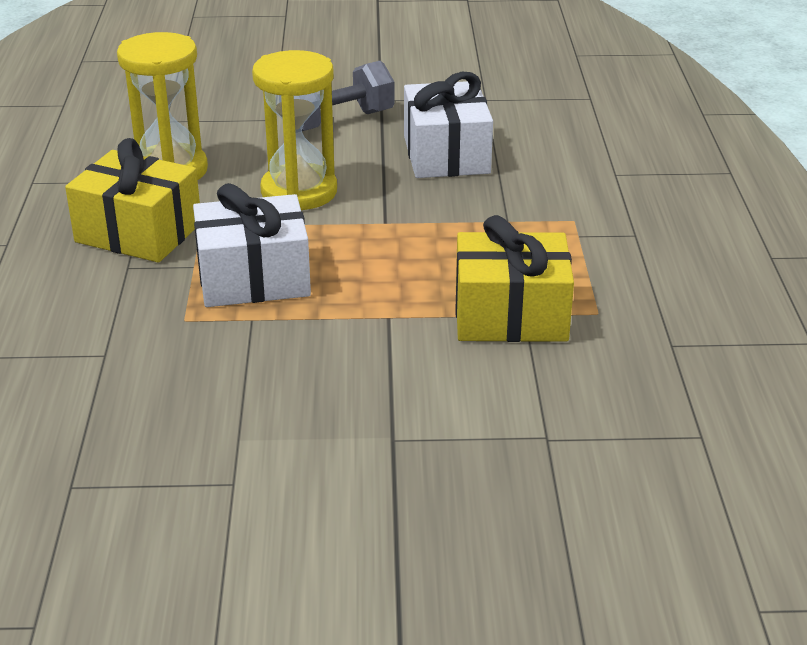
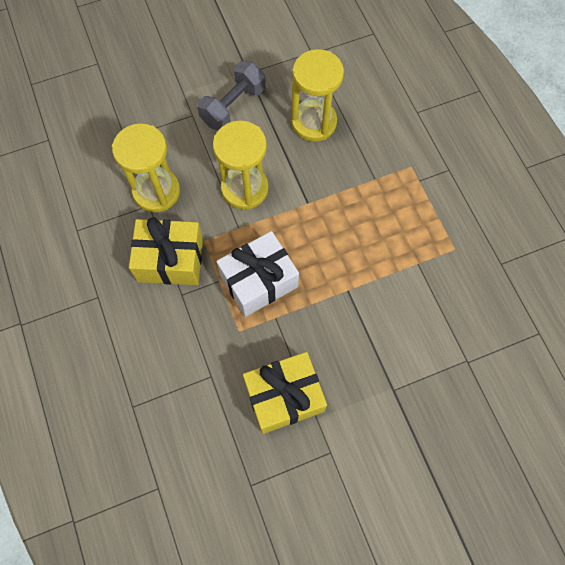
camera: 20 degrees left, 35 degrees up
(446, 155) = (313, 122): white gift -> yellow hourglass
(510, 315) = (411, 267): yellow gift -> yellow gift (284, 396)

